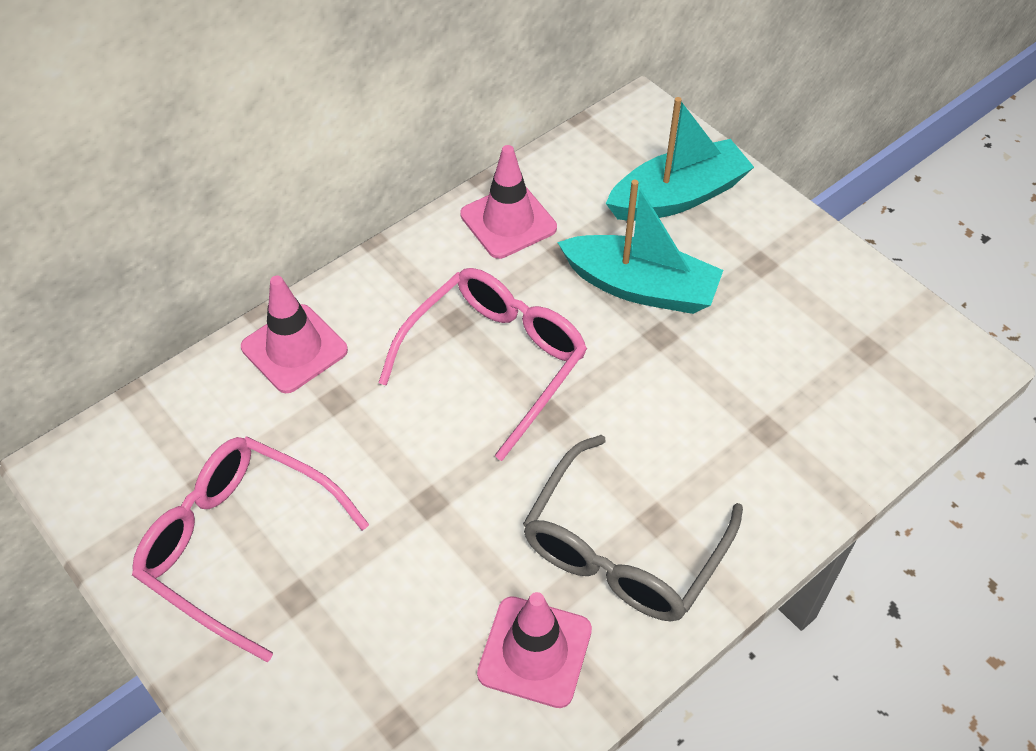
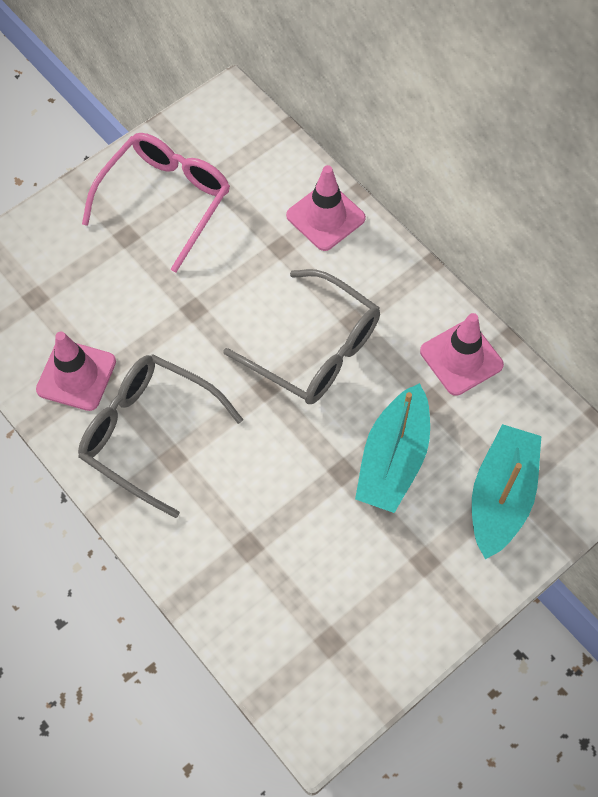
camera: 90 degrees right, 10 degrees up
(495, 361) = (315, 349): pink glasses -> grey glasses
(678, 196) = (501, 496): turquoise boat -> turquoise boat turned 135 degrees counterclockwise

